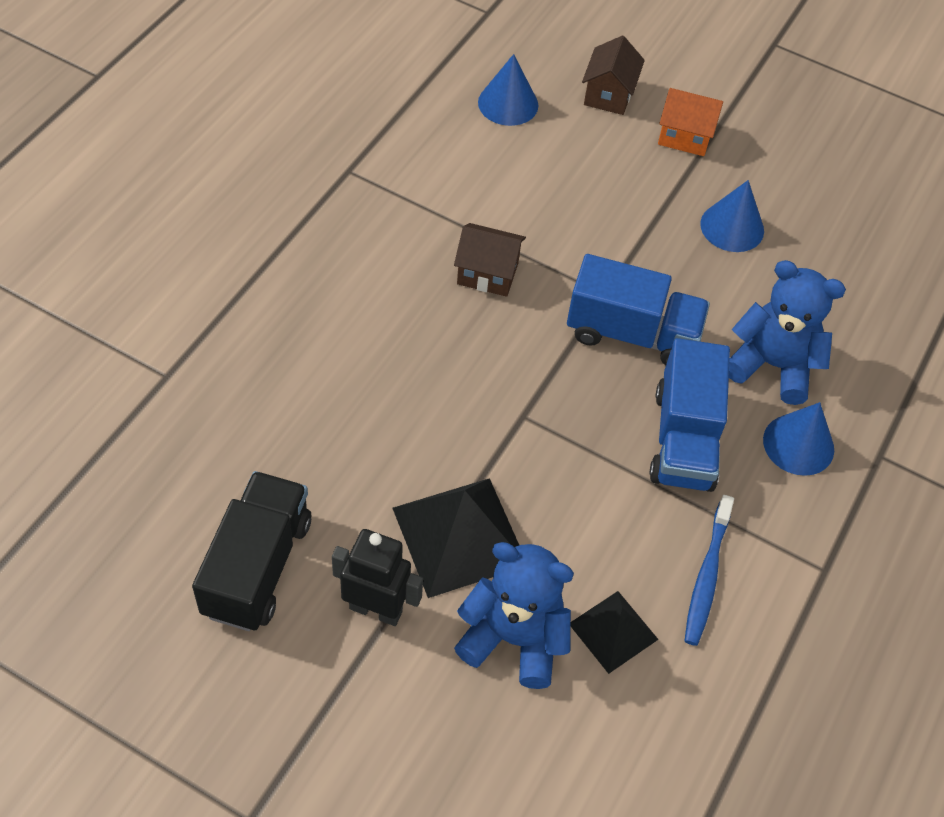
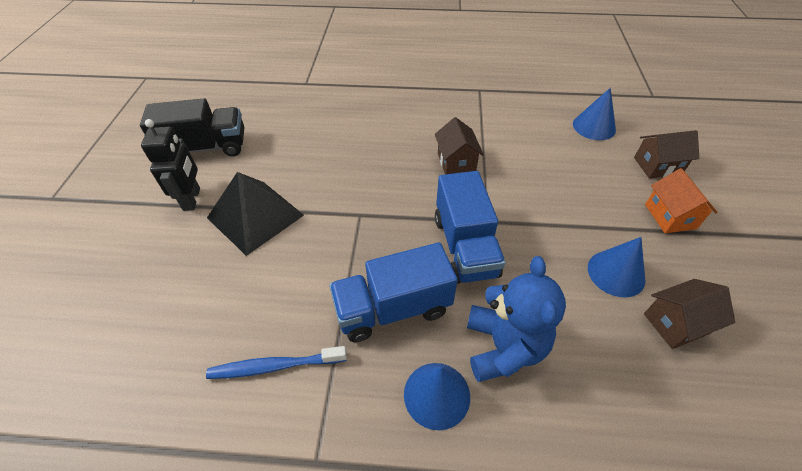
camera: 70 degrees right, 5 degrees down
(514, 638) = (188, 267): blue teddy bear -> none
(613, 631) = (208, 320): black pyramid -> none
(806, 221) = (676, 323): none -> brown house

